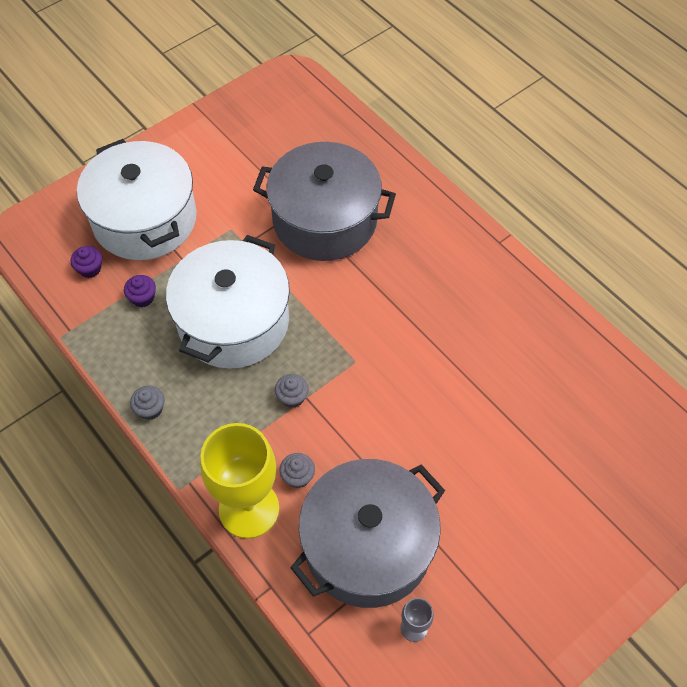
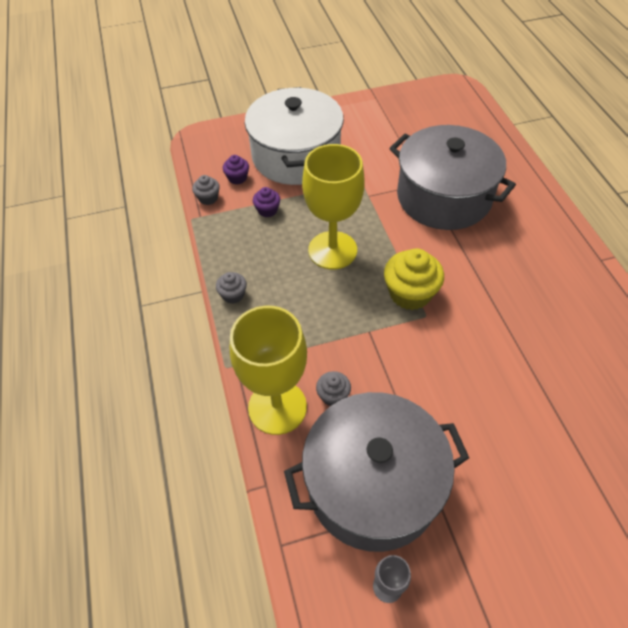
camera: 25 degrees right, 5 degrees down
(233, 321) = (332, 250): white pot -> yellow goblet
(292, 397) = (357, 326): grey cupcake -> grey cupcake (208, 198)
(331, 342) = (410, 293): none -> yellow cupcake

